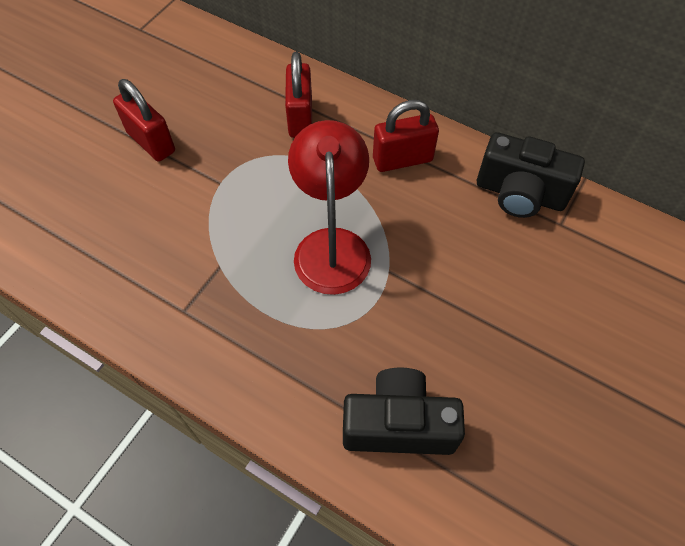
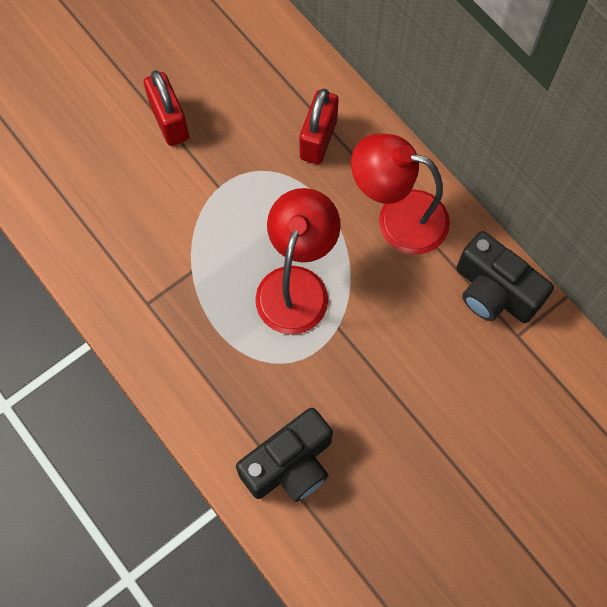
camera: 20 degrees right, 10 degrees up
(398, 424) = (290, 465): black camera -> black camera turned 120 degrees clockwise
(402, 159) = (398, 218): red padlock -> red lamp

